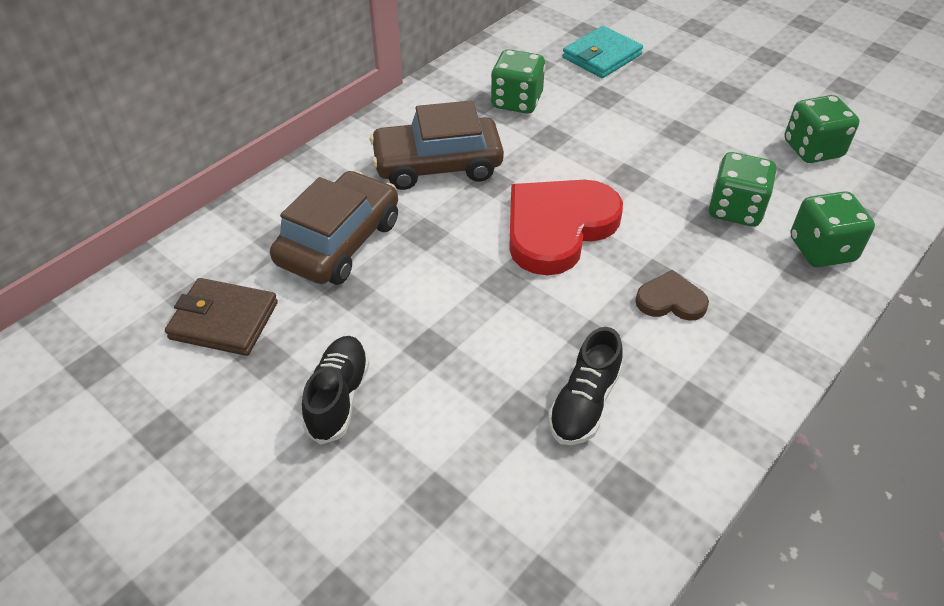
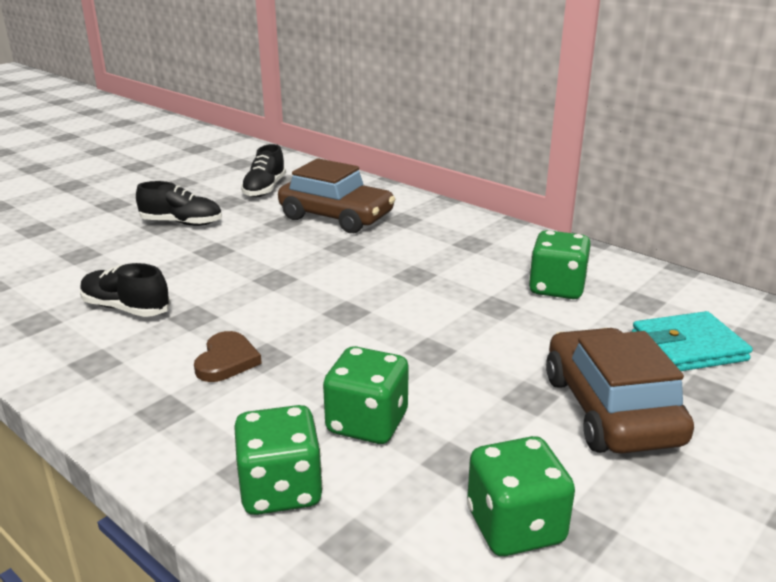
camera: 90 degrees right, 20 degrees down
(224, 320) = (264, 189): brown wallet -> black shoe
(437, 165) = (437, 250): brown car -> brown car (610, 409)
(558, 228) = (344, 305): red heart -> none
(601, 56) = (688, 347): turquoise wallet -> turquoise wallet turned 60 degrees counterclockwise

